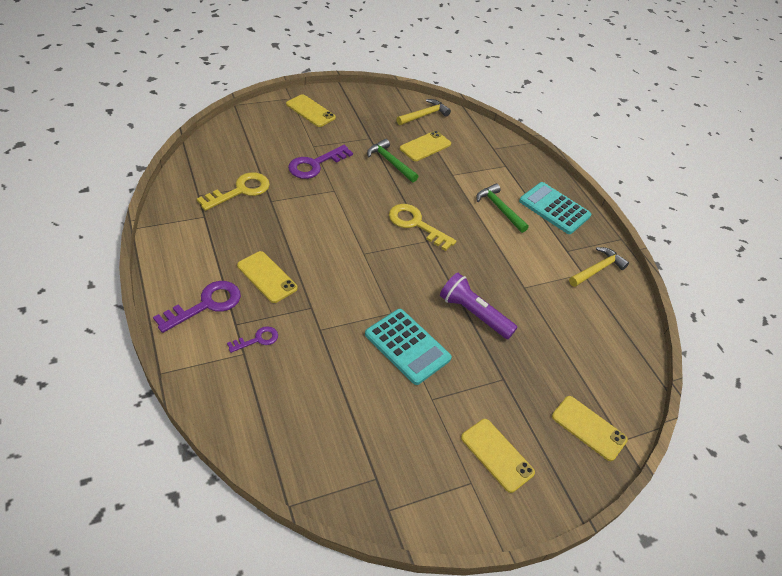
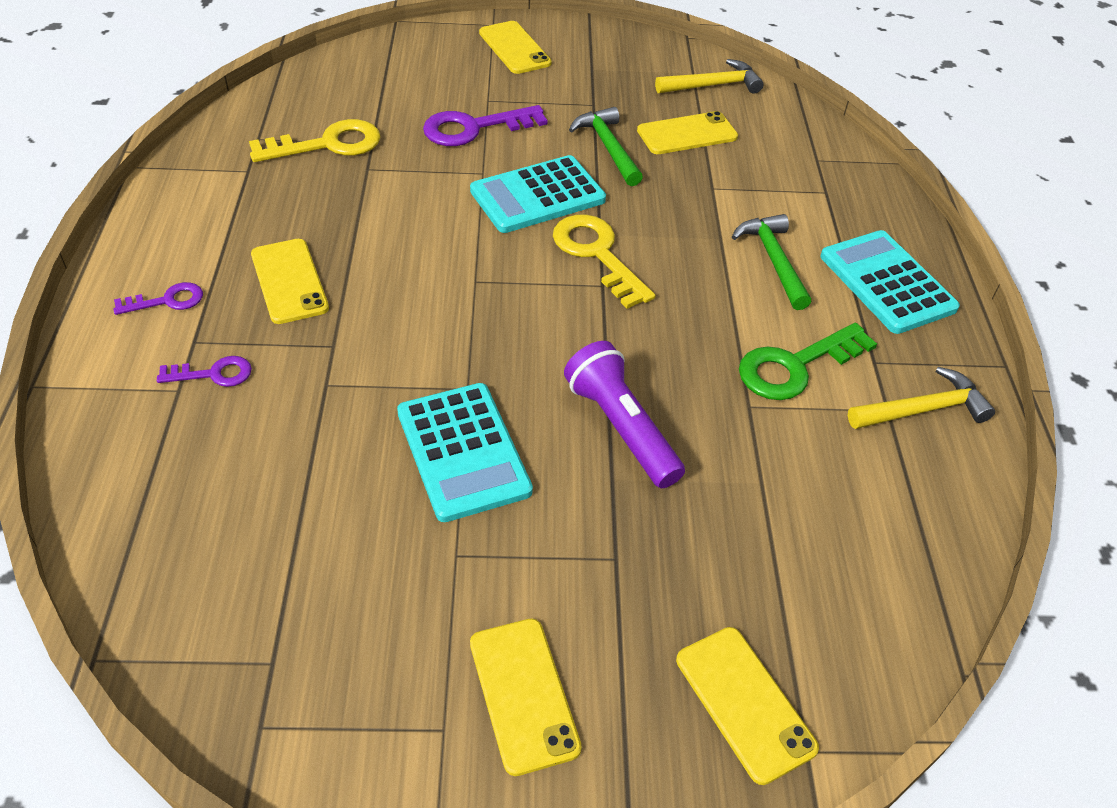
camera: 25 degrees right, 0 degrees up
(206, 304) = (167, 301): purple key -> purple key, size x0.56
(369, 198) = (538, 196): none -> turquoise calculator
(535, 262) = (795, 366): none -> green key

